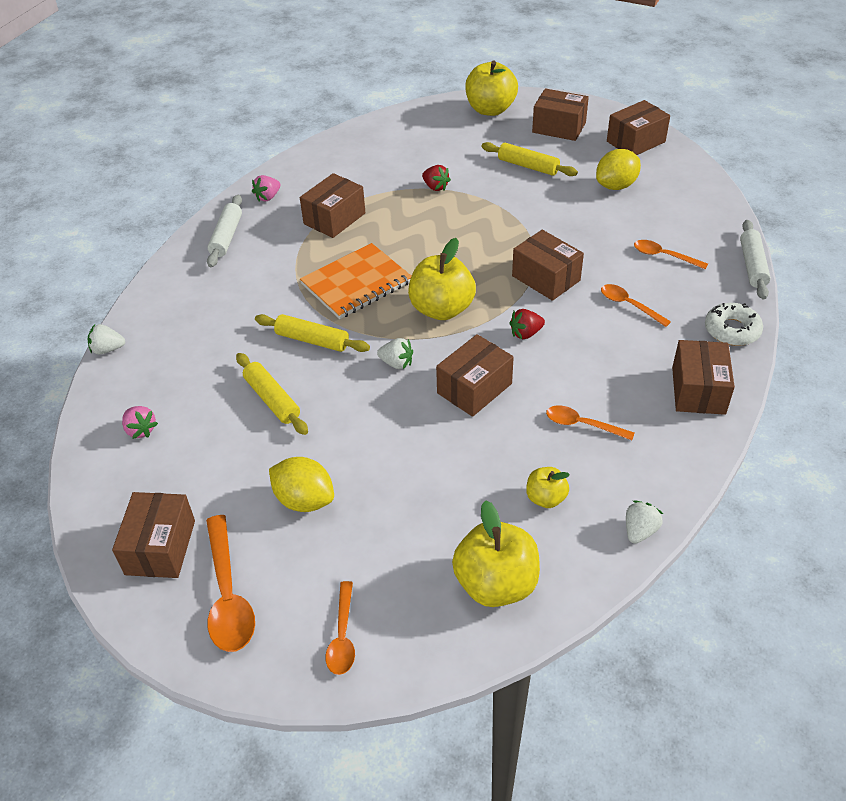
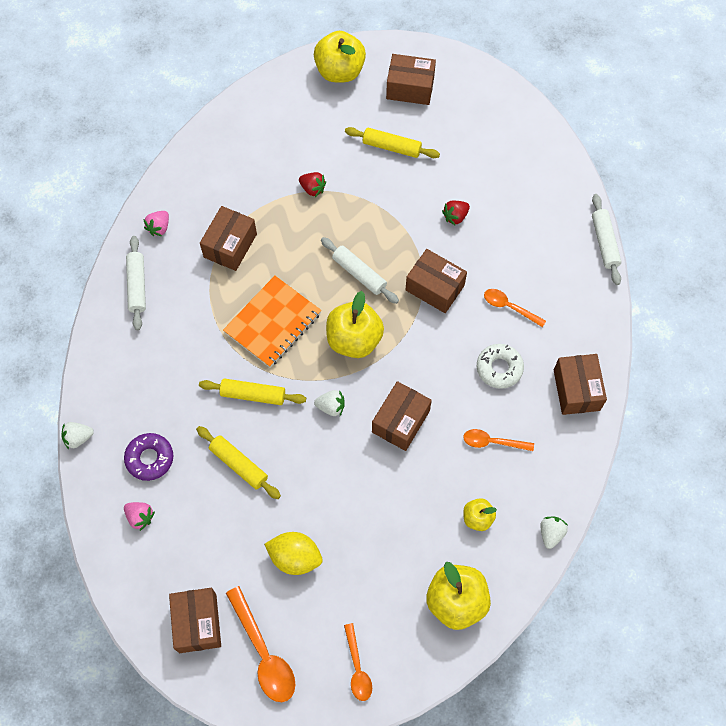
camera: 15 degrees left, 20 degrees up
(175, 379) = (150, 458): none -> purple donut
(464, 256) = (359, 274): none -> white rolling pin
(526, 333) = (430, 354): red strawberry -> red strawberry (455, 216)
(616, 186) = (475, 161): yellow lemon -> none
(636, 142) = (484, 98): brown box -> none
(663, 256) = (529, 244): orange spoon -> none
(732, 330) = (595, 320): white donut -> white donut (499, 368)

